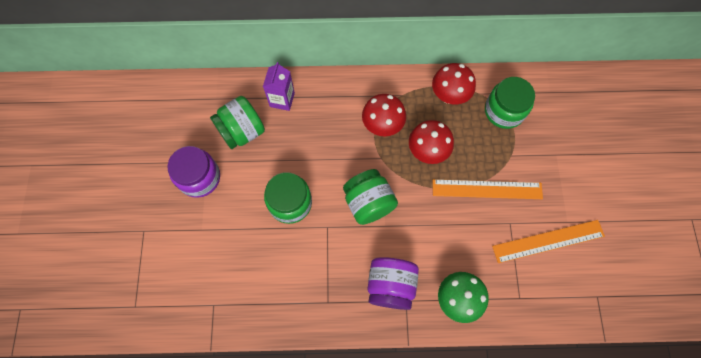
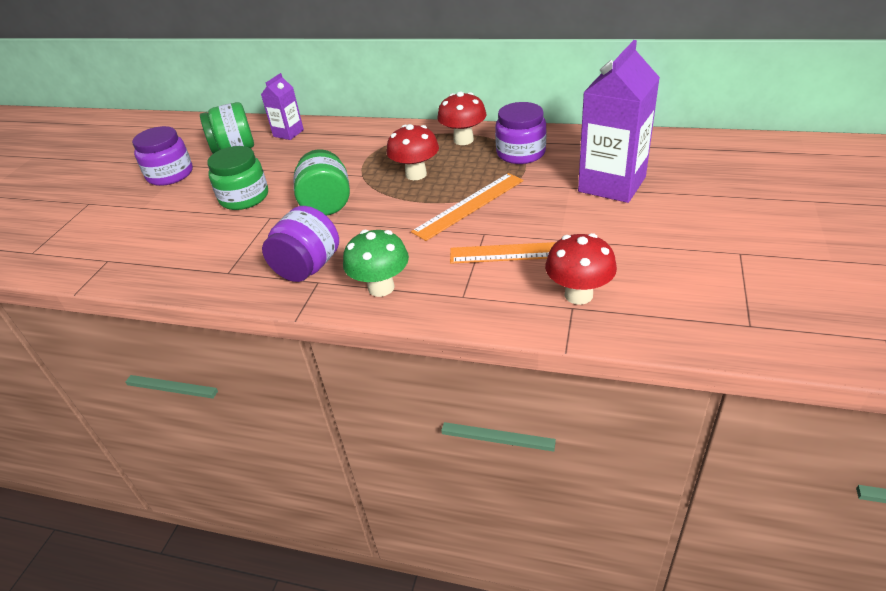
camera: 20 degrees right, 30 degrees down
(382, 126) = (378, 154): red mushroom -> red mushroom (578, 295)
(487, 189) = (469, 205): orange ruler -> orange ruler turned 60 degrees counterclockwise
(504, 111) = (521, 153): green jar -> purple jar
(587, 147) = (612, 184): none -> purple carton

